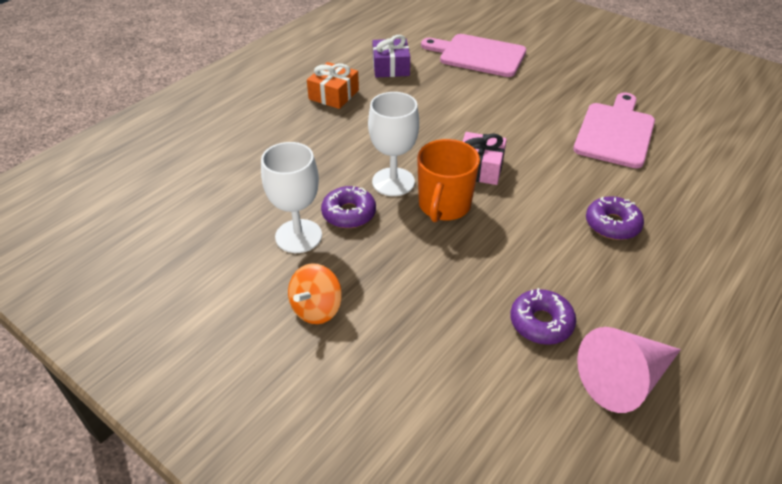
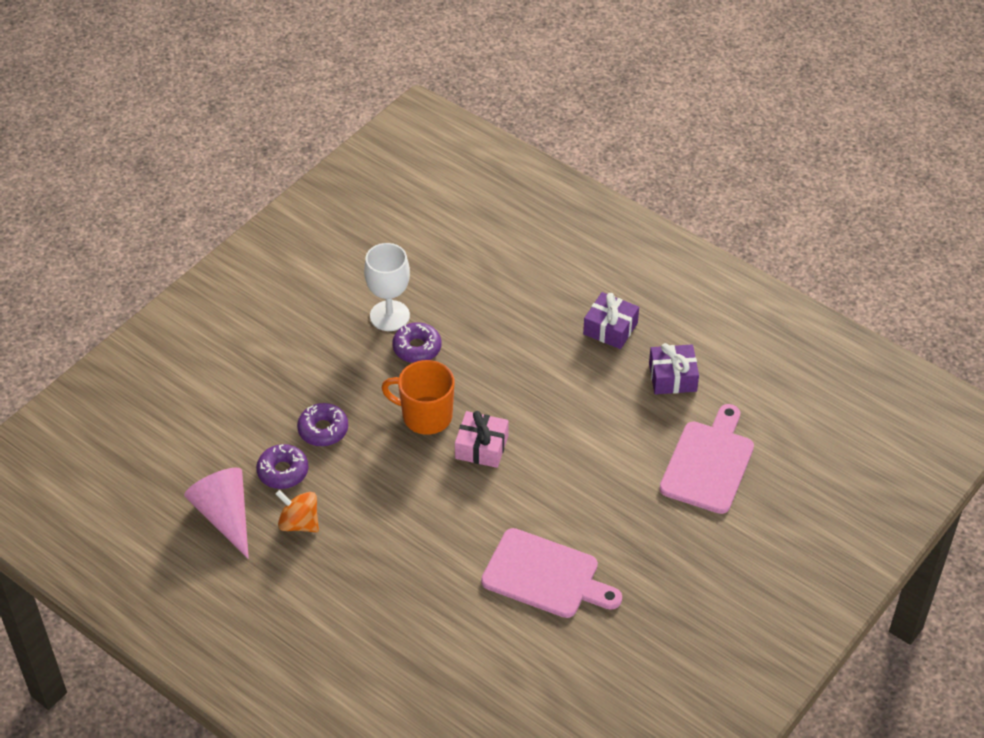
camera: 90 degrees right, 5 degrees up
(316, 309) = (308, 332): orange spinning top -> orange spinning top (299, 523)
(334, 95) = (610, 328): orange gift -> purple gift
(393, 182) = (461, 379): white goblet -> none
(612, 224) = (395, 542): purple donut -> purple donut (323, 430)

